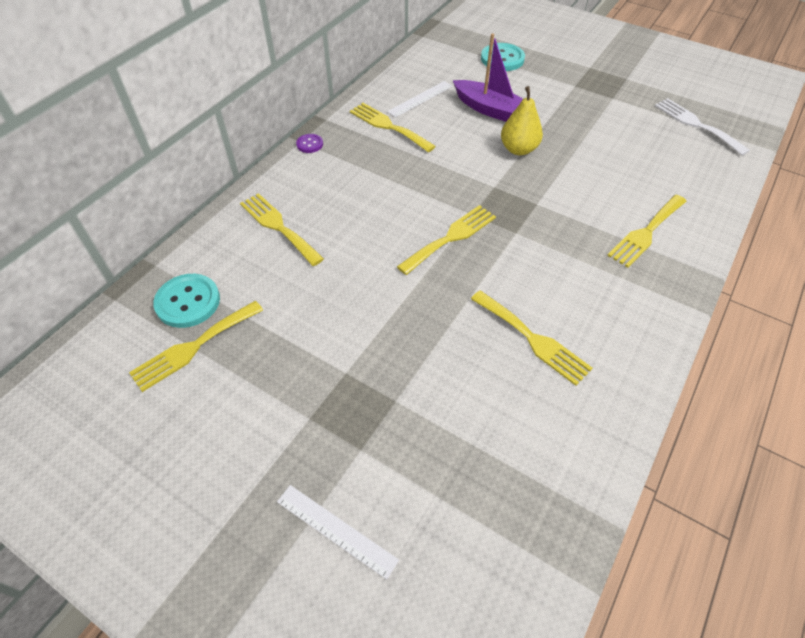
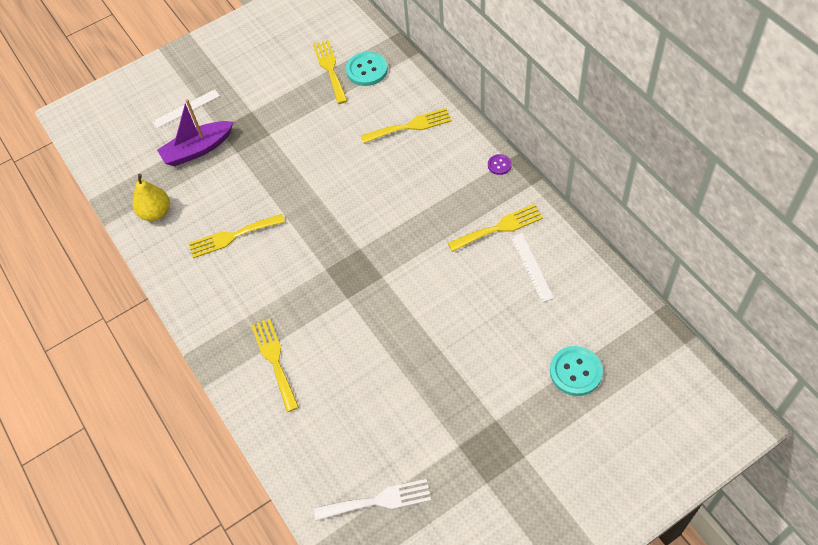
camera: 120 degrees right, 5 degrees up
(451, 237) = (343, 225): yellow fork -> none
(491, 110) = (487, 320): purple boat -> purple boat (198, 149)
(518, 149) = (419, 316): yellow pear -> yellow pear (156, 212)

